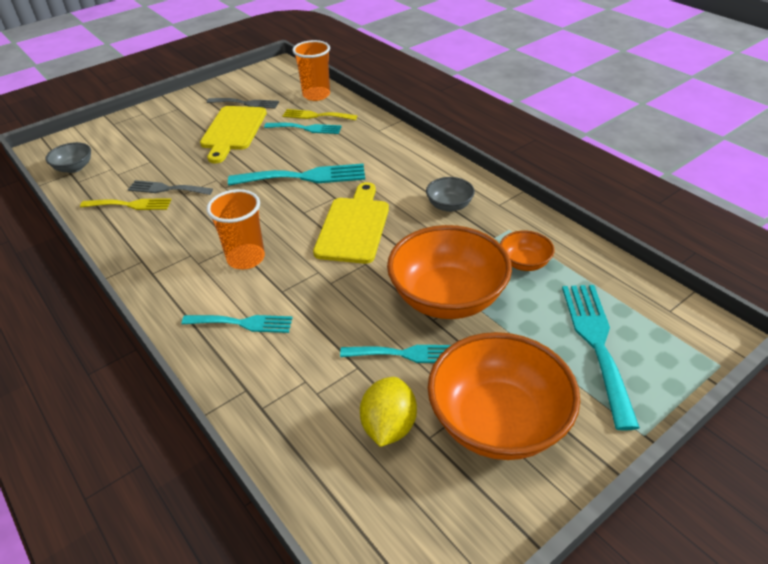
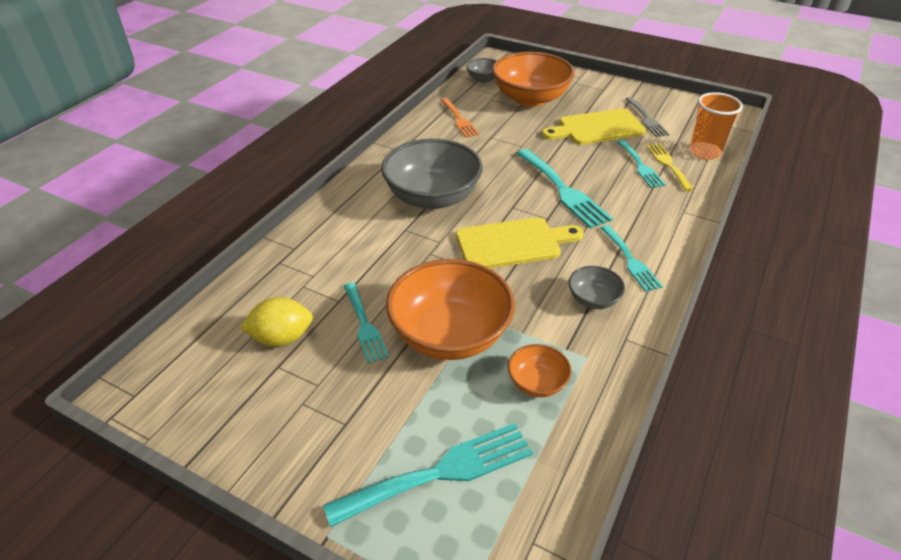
camera: 65 degrees right, 0 degrees up
(130, 205) = (459, 120): yellow fork -> orange fork
(166, 189) = (490, 127): grey fork -> none
(243, 323) = (359, 222): turquoise fork -> turquoise fork (630, 261)
(246, 258) = (432, 197): orange cup -> grey bowl
(498, 421) = (308, 409): orange bowl -> orange bowl (530, 99)

